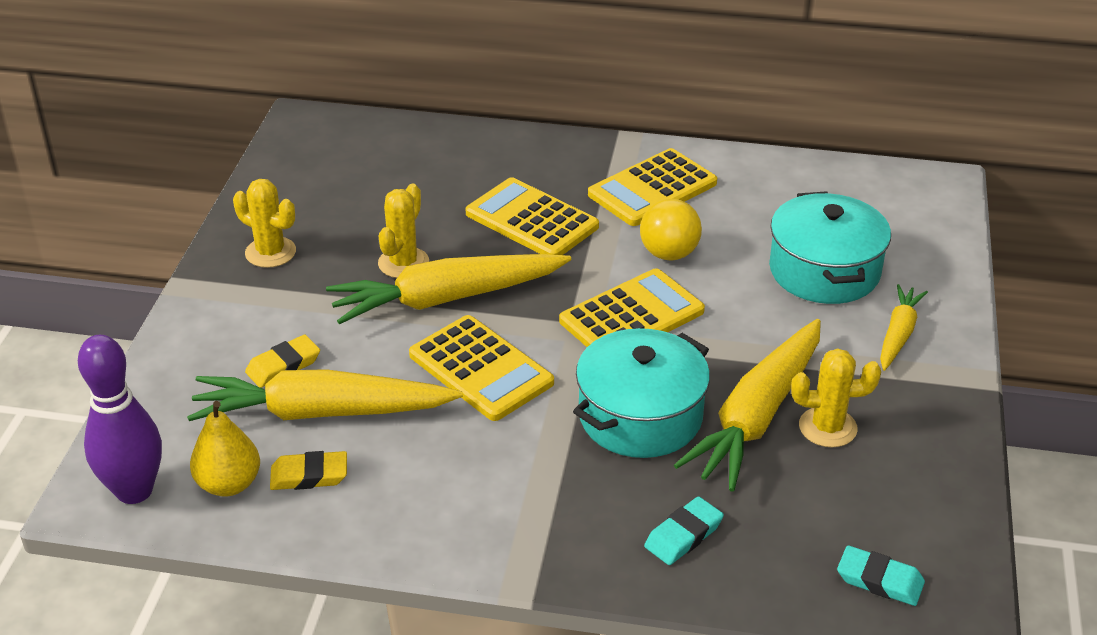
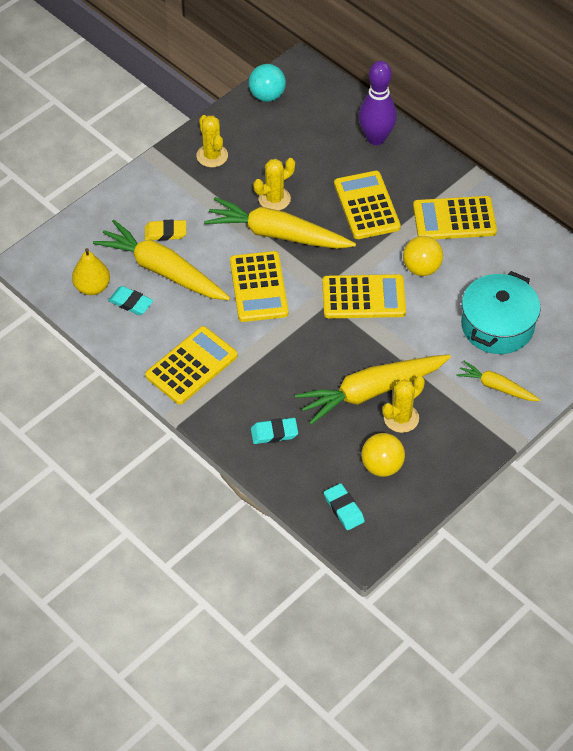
camera: 35 degrees right, 15 degrees up
(134, 491) = (49, 267): purple bowling pin -> purple bowling pin (376, 138)
(287, 163) = (267, 95): none -> turquoise ball
(309, 475) = (131, 303): yellow eraser -> turquoise eraser
(478, 511) = (191, 366): none -> yellow calculator
(640, 416) = (313, 358): turquoise pot -> none
(827, 427) = (401, 418): yellow cactus -> yellow cactus turned 75 degrees counterclockwise
(868, 498) = (382, 466): none -> yellow ball
(898, 334) = (496, 387): yellow carrot -> yellow carrot turned 120 degrees counterclockwise

